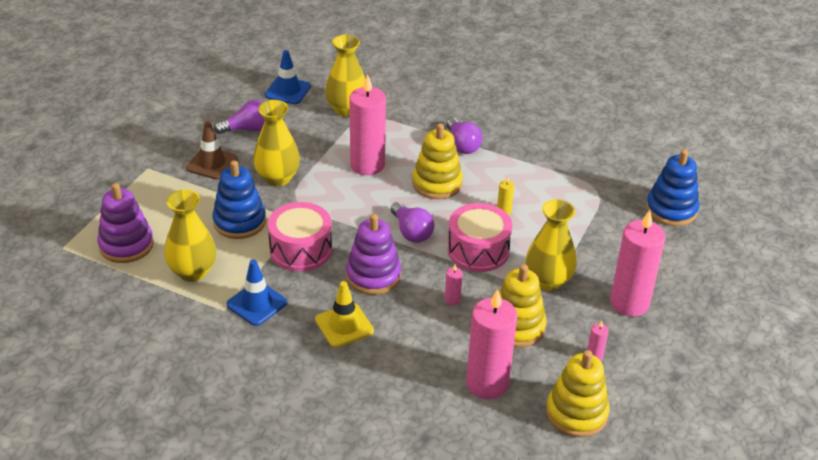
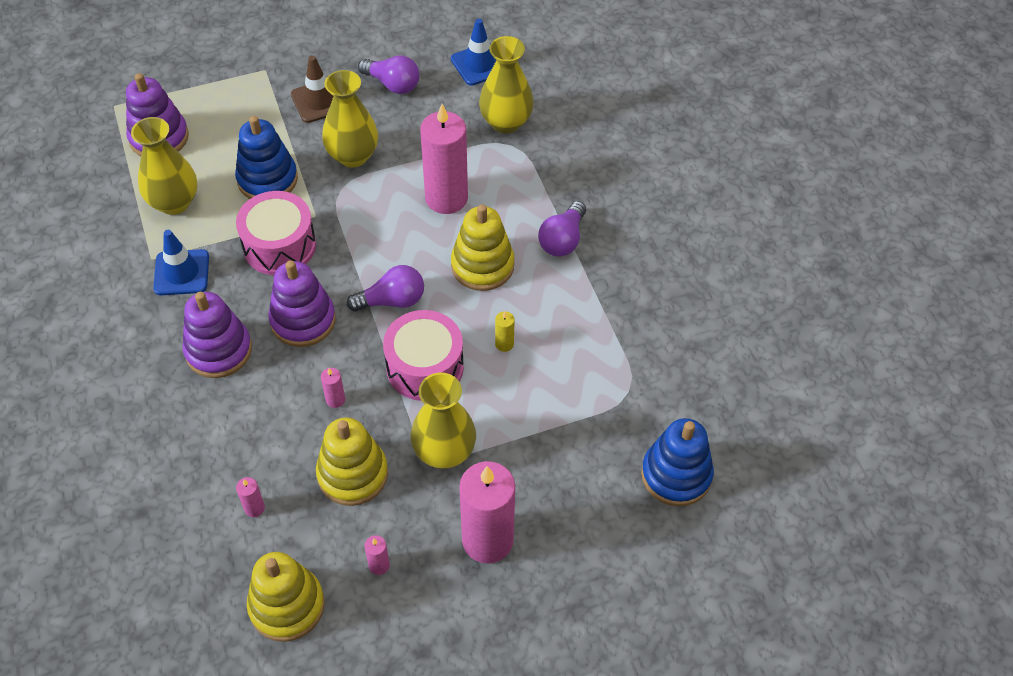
camera: 45 degrees right, 15 degrees up
(344, 325) = (218, 350): yellow traffic cone -> purple stacking toy
(411, 232) = (392, 300): purple light bulb -> purple light bulb turned 120 degrees counterclockwise
(487, 384) = (254, 508): pink candle -> pink candle, size x0.40

